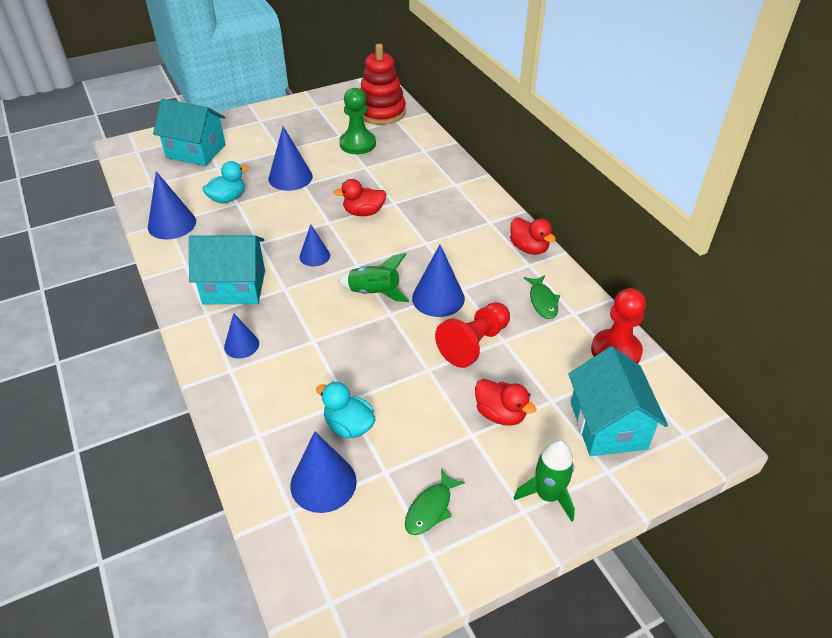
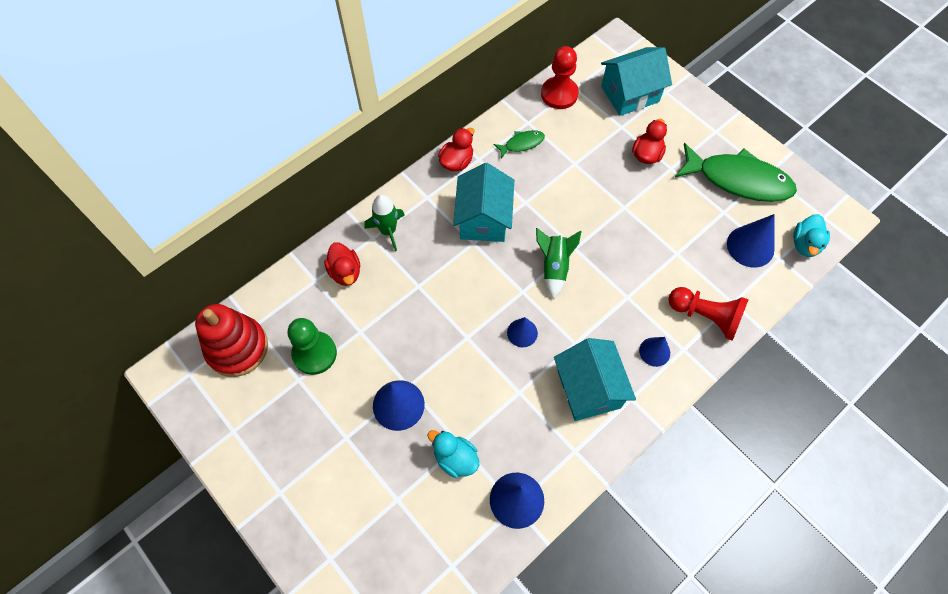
camera: 105 degrees left, 20 degrees up
(196, 151) = (368, 545): turquoise house -> turquoise house (483, 219)
(349, 426) = (698, 245): turquoise duck -> turquoise duck (805, 244)
(363, 212) = (442, 309): red duck -> red duck (345, 272)
(430, 508) = (738, 180): green fish -> green fish, size x2.20
(438, 298) = (543, 217): blue cone -> none
(474, 344) = (586, 182): red pawn -> red pawn (705, 316)
(548, 495) = (699, 120): green rocket -> green rocket (388, 231)

